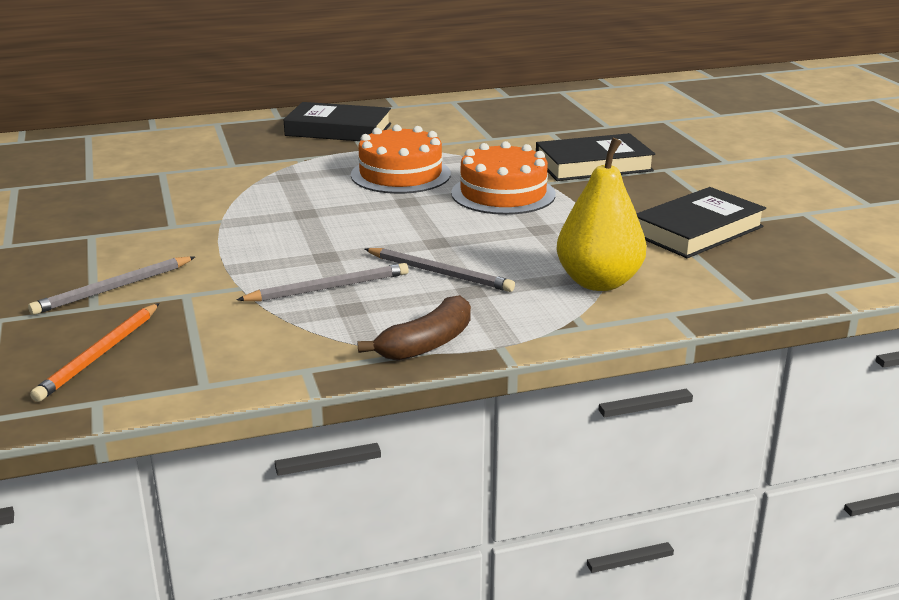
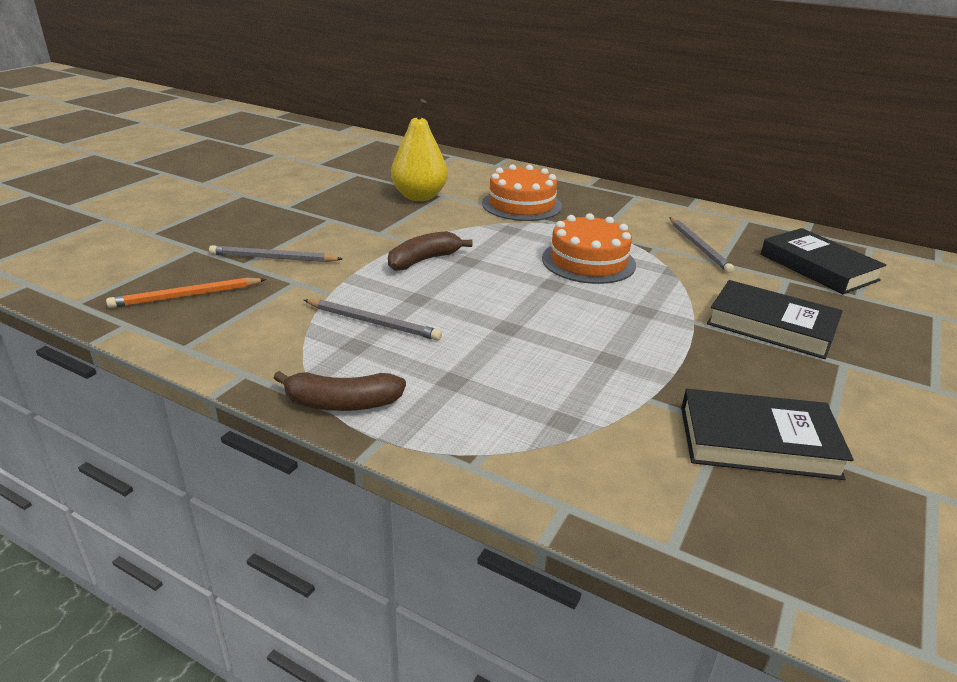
camera: 45 degrees right, 5 degrees up
(266, 228) = (424, 260): none -> brown banana
(338, 130) = (611, 209): black book -> black book (818, 267)
(440, 273) = (461, 353): grey pencil -> grey pencil (699, 247)
(503, 194) = (637, 313): orange cake -> orange cake (521, 205)
(598, 282) = (563, 435): yellow pear -> yellow pear (419, 197)

